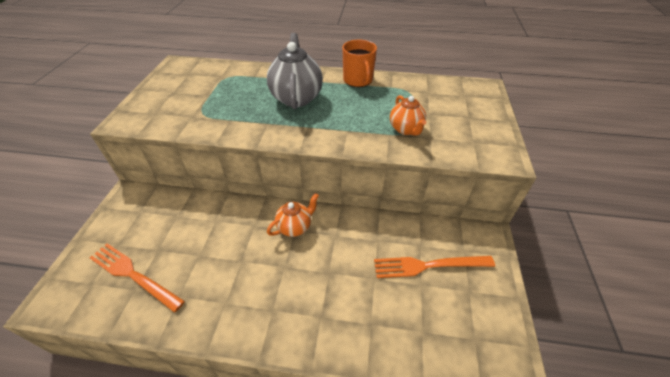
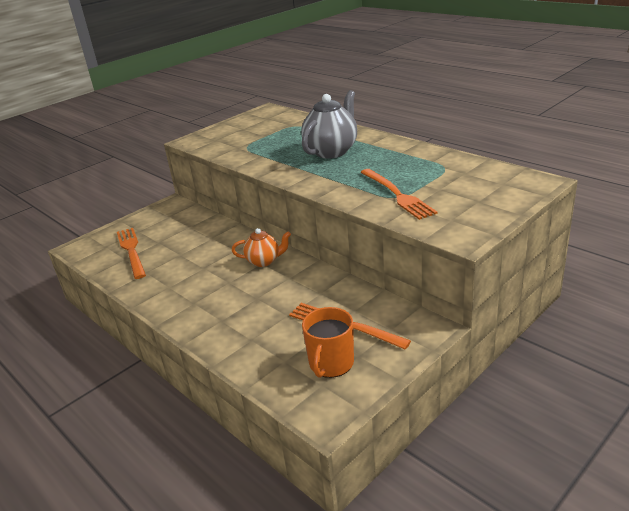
camera: 40 degrees right, 15 degrees down
(358, 80) = (406, 149): orange mug -> orange mug (331, 363)
(406, 129) = (397, 195): orange teapot -> orange fork

